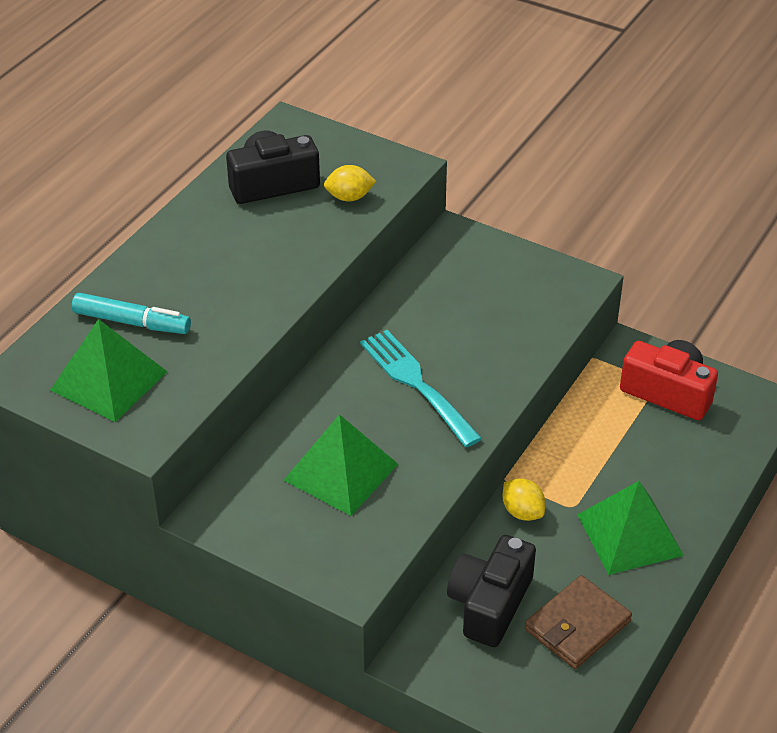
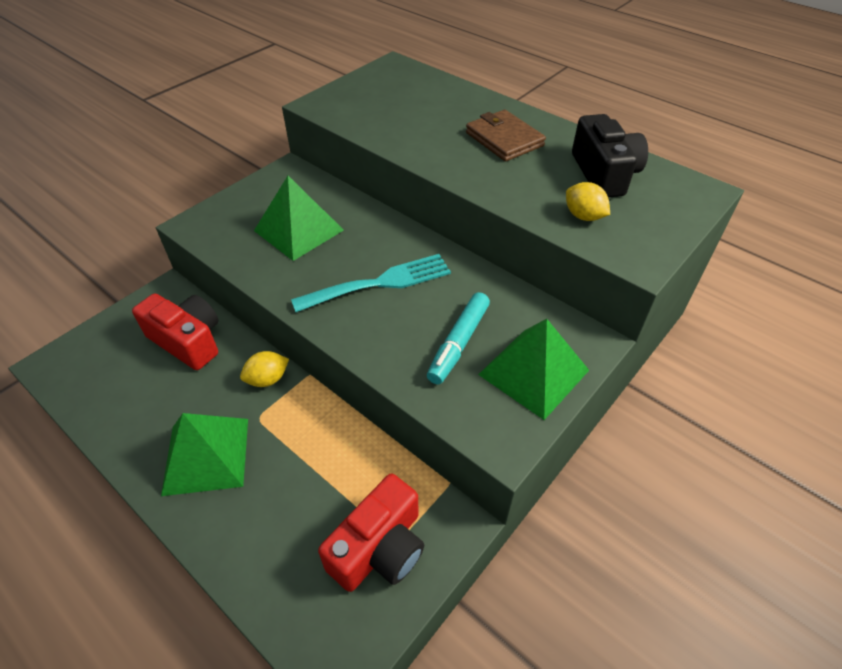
camera: 100 degrees right, 5 degrees up
(109, 380) = (377, 93): green pyramid -> green pyramid (533, 372)
(132, 322) = (434, 103): turquoise marker -> turquoise marker (458, 343)
(349, 197) = (583, 216): yellow lemon -> yellow lemon turned 45 degrees counterclockwise
(490, 604) = (188, 341): black camera -> red camera
(577, 625) = (136, 392): brown wallet -> brown wallet (504, 139)

